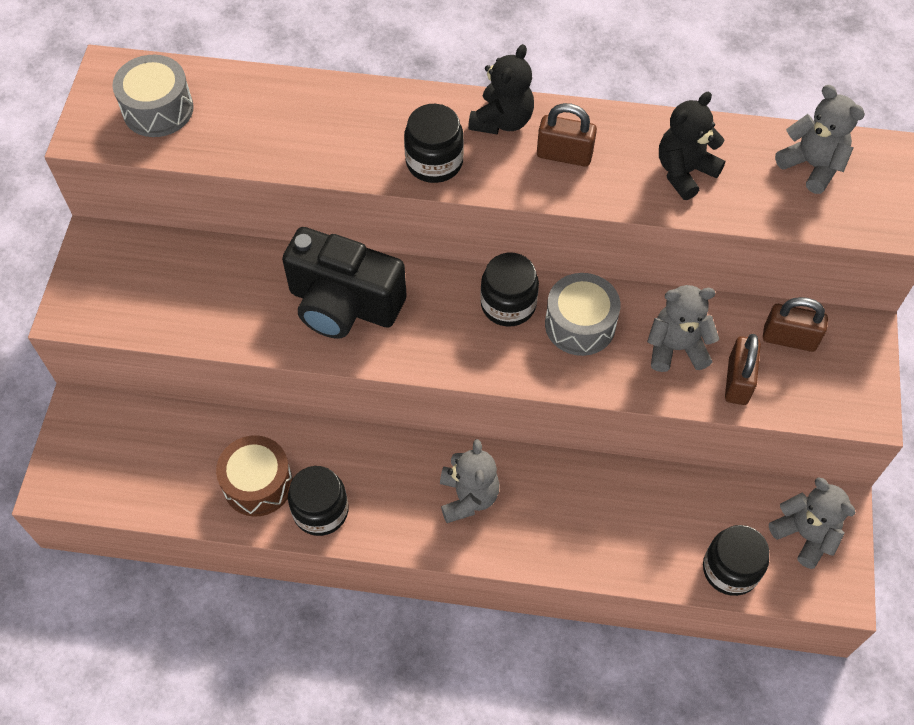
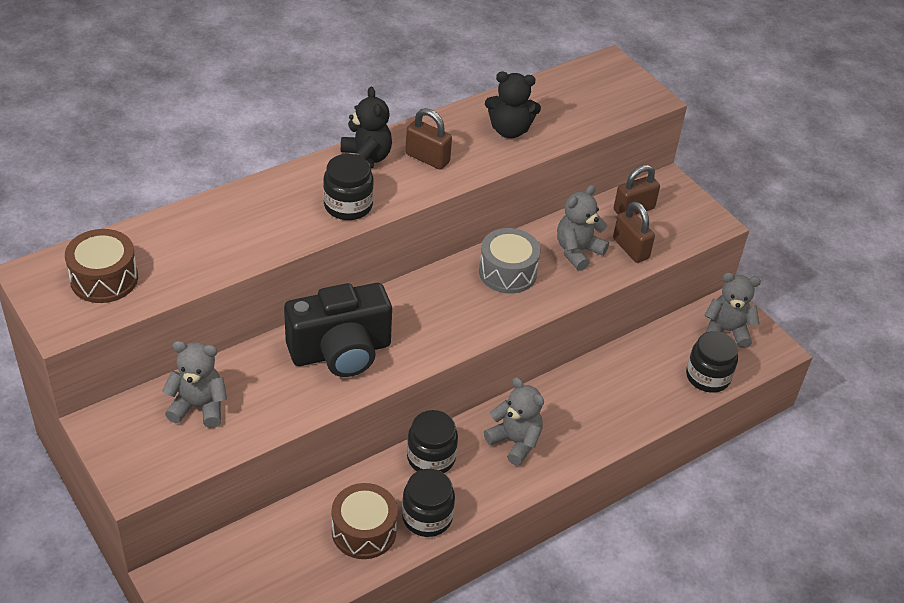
camera: 45 degrees left, 15 degrees down
(158, 109) = (104, 279): grey drum -> brown drum
(508, 304) = (450, 287): black jar -> black jar (431, 458)
(564, 155) = (427, 158): brown padlock -> brown padlock turned 60 degrees clockwise
(684, 172) = (509, 130): black teddy bear -> black teddy bear turned 90 degrees counterclockwise
(812, 166) = (576, 90): grey teddy bear -> grey teddy bear (199, 407)

